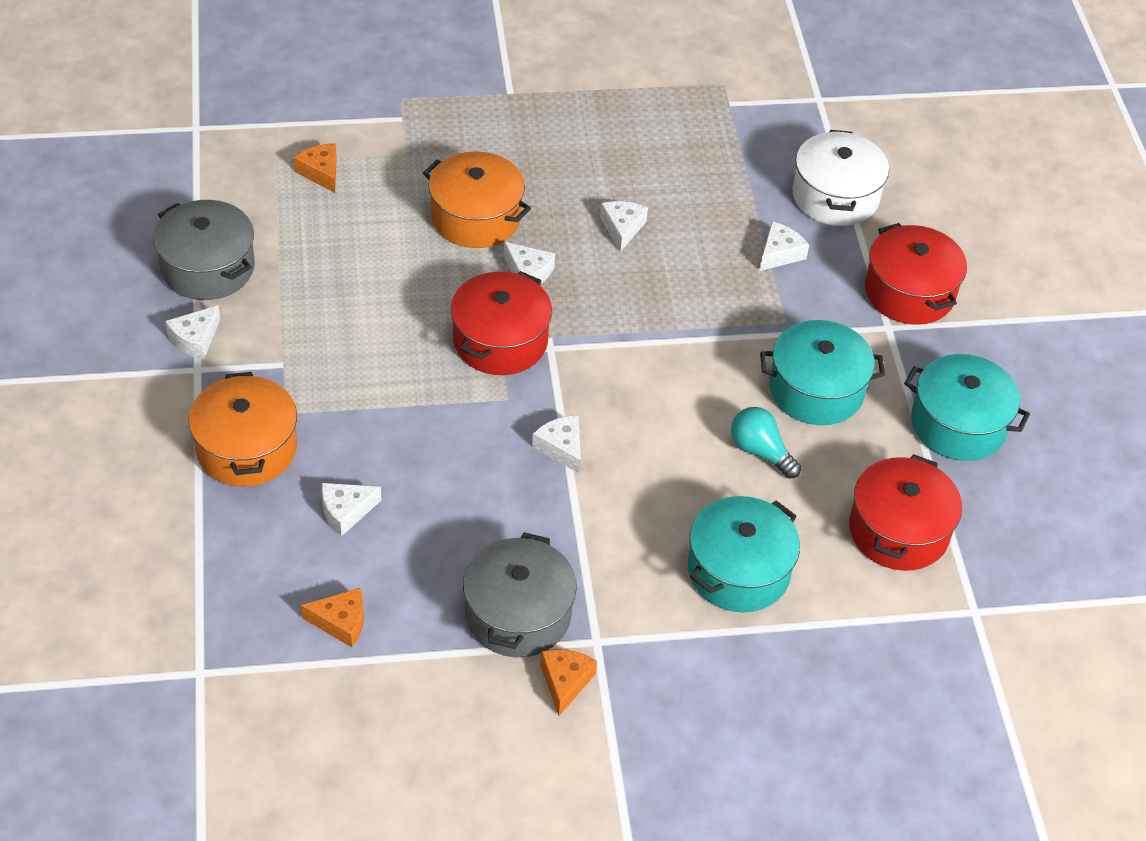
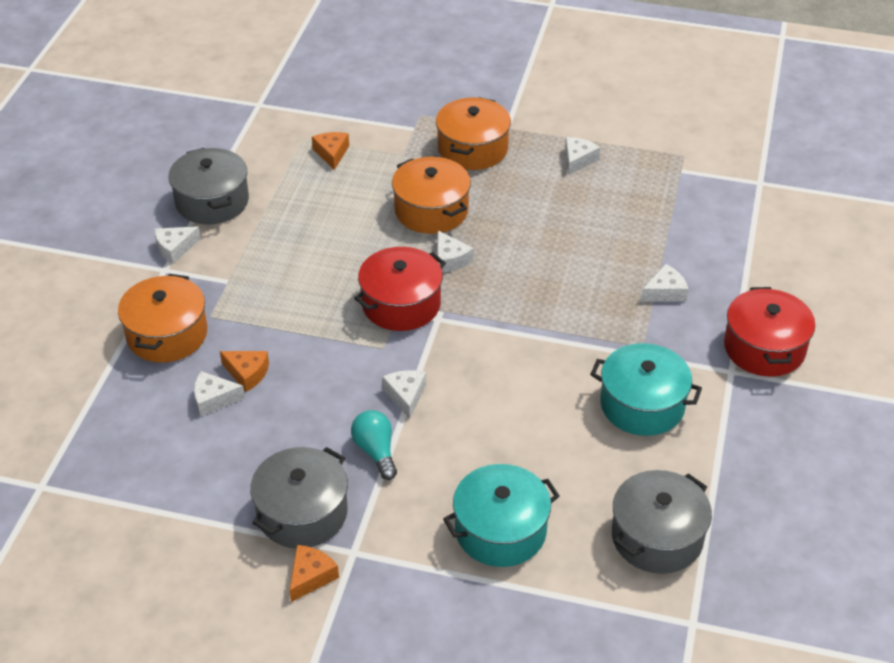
camera: 25 degrees right, 5 degrees down
(341, 622) = (164, 480): orange cheese -> orange cheese (247, 373)
(484, 129) = (472, 149): none -> orange pot
(622, 228) = (543, 244): white cheese -> white cheese (578, 160)
(760, 451) = (569, 441): turquoise light bulb -> turquoise light bulb (376, 451)
(835, 196) = (736, 259): white pot -> none
(898, 531) = (657, 537): red pot -> grey pot
(958, 424) = (755, 464): turquoise pot -> none

